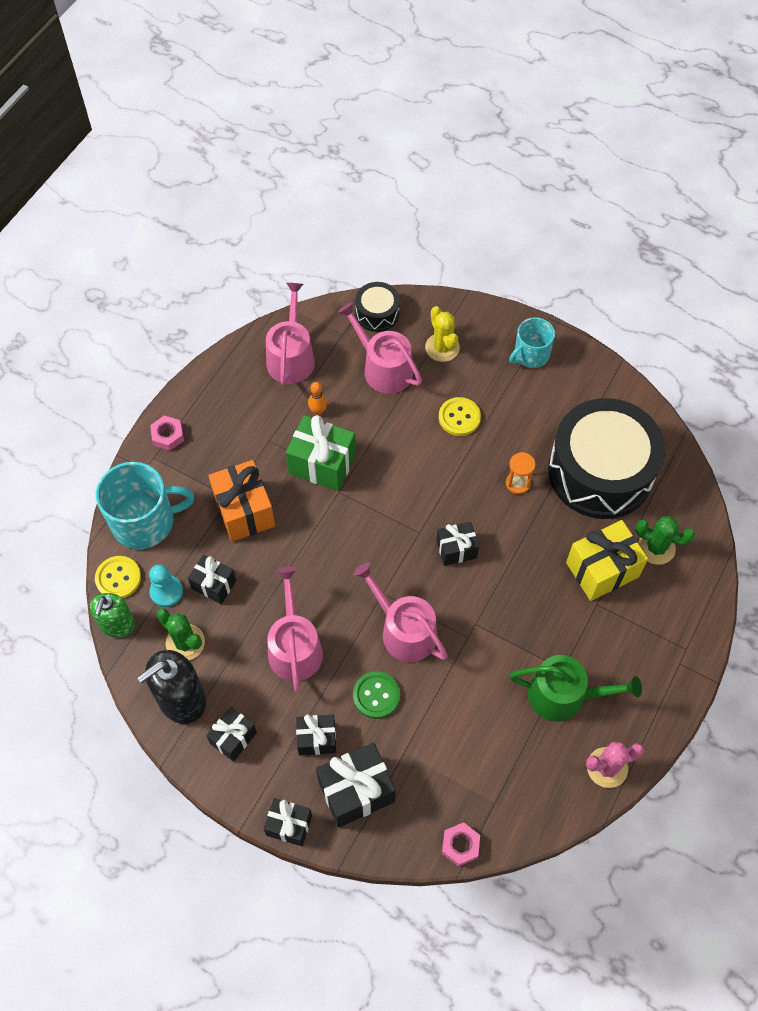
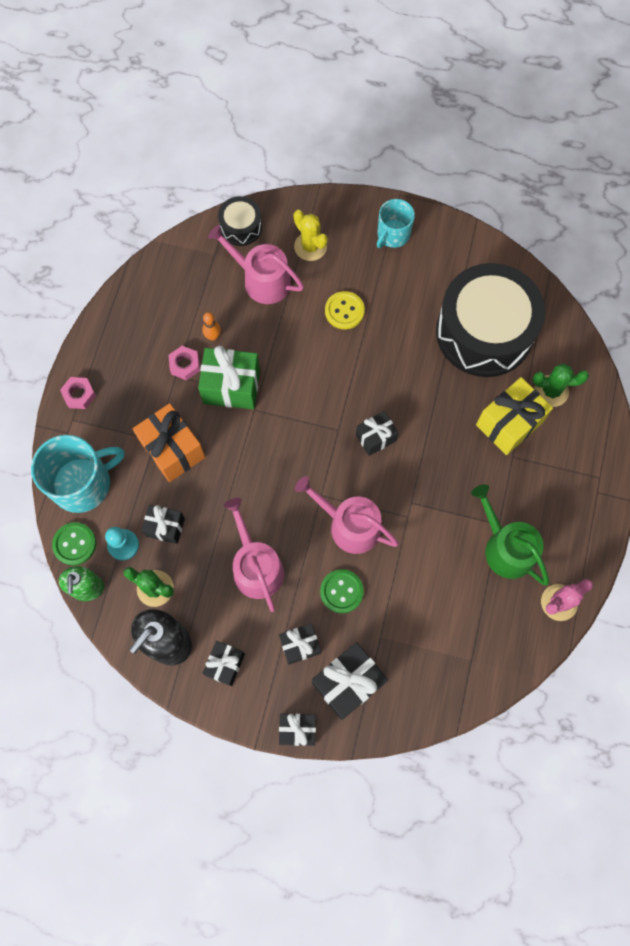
camera: 15 degrees left, 10 degrees up
(118, 578) = (74, 544): yellow button -> green button
(291, 357) = (172, 289): pink watering can -> none
(460, 845) = (451, 706): pink nut -> pink nut (185, 365)
(518, 483) = (414, 361): orange hourglass -> none
(564, 695) = (505, 547): green watering can -> green watering can turned 120 degrees counterclockwise

